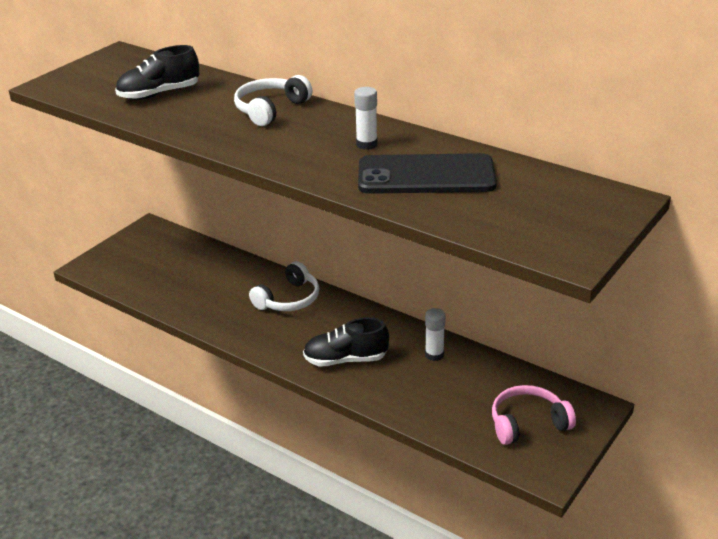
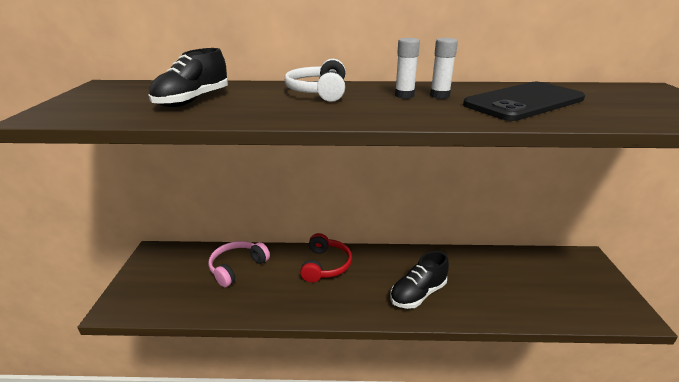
camera: 35 degrees left, 5 degrees down
(288, 299) = (325, 265): white headphones -> red headphones
(434, 355) = (466, 264): white glue stick -> white glue stick (404, 95)
(528, 423) = (576, 285): pink headphones -> pink headphones (237, 267)

